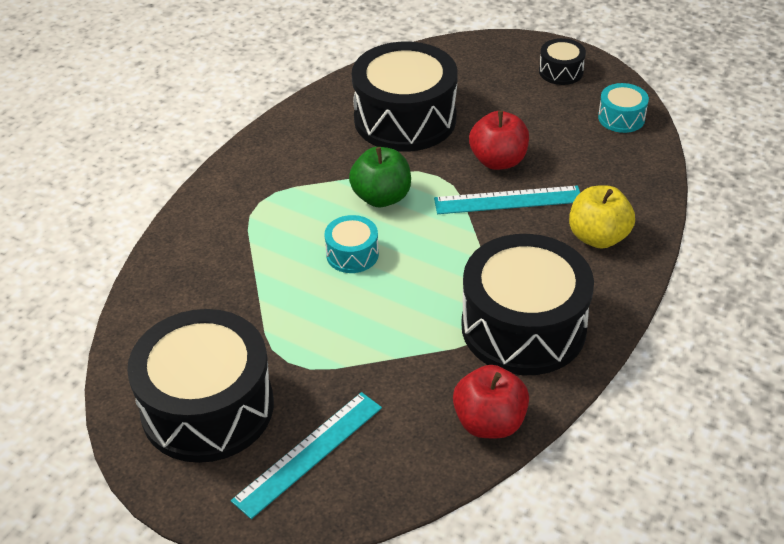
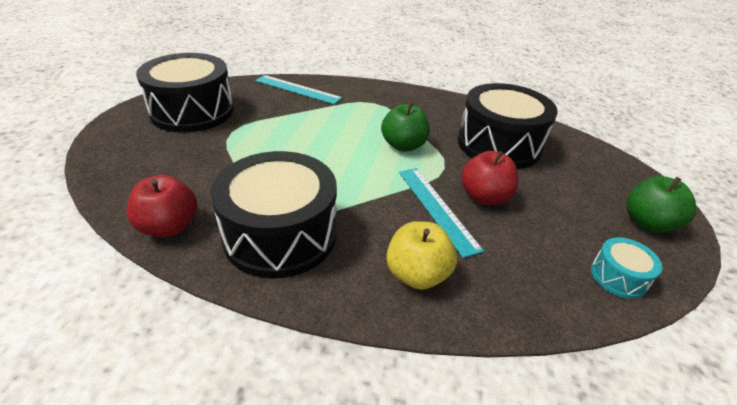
camera: 70 degrees right, 5 degrees down
(308, 453) = (150, 149): turquoise ruler -> turquoise ruler (297, 89)
(352, 254) = (338, 141): turquoise drum -> none
(561, 71) = (647, 223): black drum -> green apple

